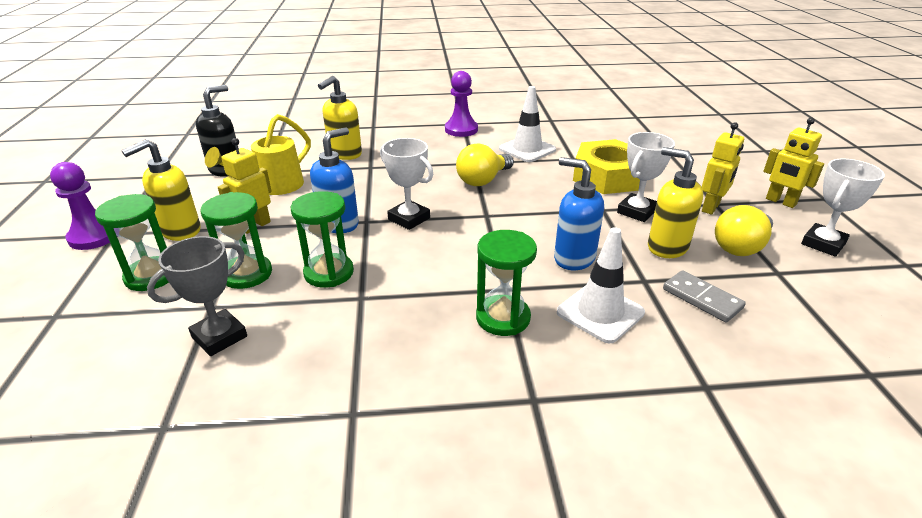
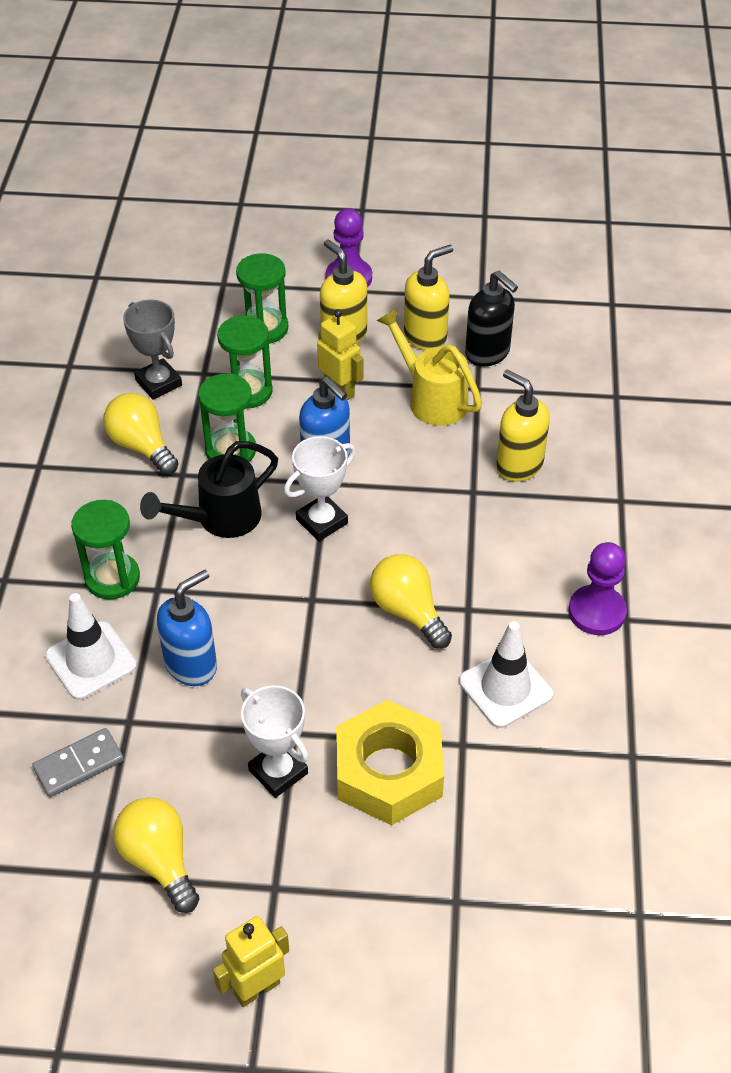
camera: 100 degrees right, 15 degrees up
(321, 331) = (142, 446): none -> yellow light bulb
(415, 266) = (220, 519): none -> black watering can
(666, 247) = (184, 772): yellow soap dispenser -> yellow soap dispenser (425, 336)
(711, 207) = (264, 875): yellow robot -> none
(823, 244) = (134, 973): white trophy -> none

